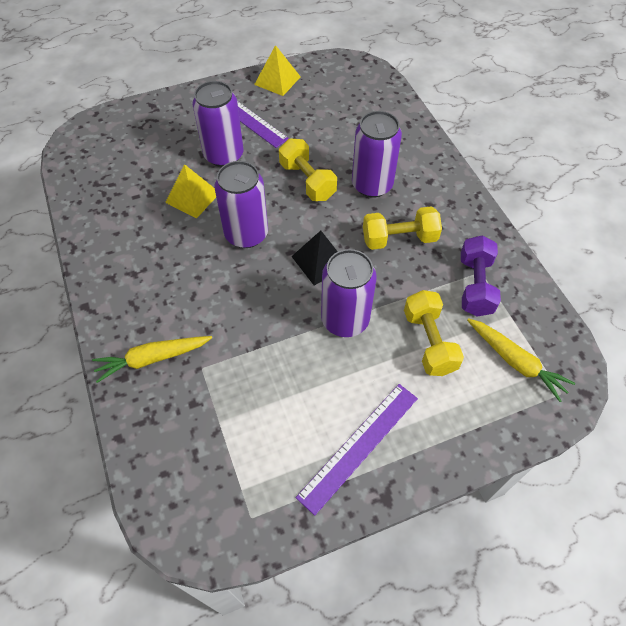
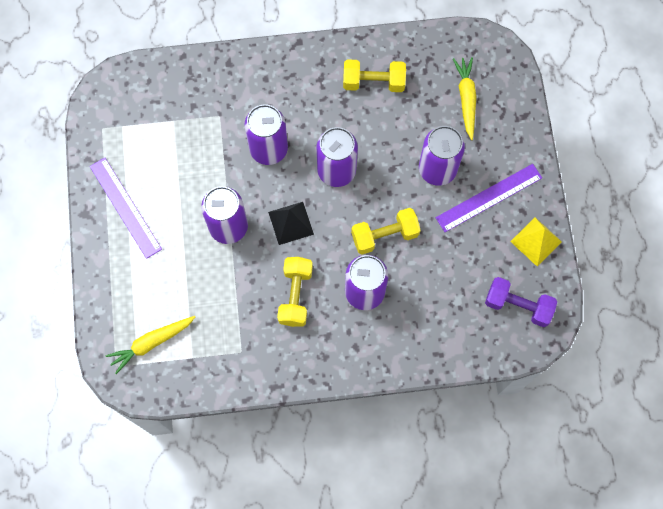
camera: 105 degrees right, 15 degrees up
(152, 359) = (237, 84): yellow carrot -> yellow carrot (466, 99)
(192, 197) = (391, 134): yellow pyramid -> none
(235, 303) = (268, 149): none -> purple can
(429, 342) = (189, 284): yellow dumbbell -> yellow dumbbell (373, 82)
(475, 286) = (229, 341): purple dumbbell -> purple dumbbell (518, 305)

